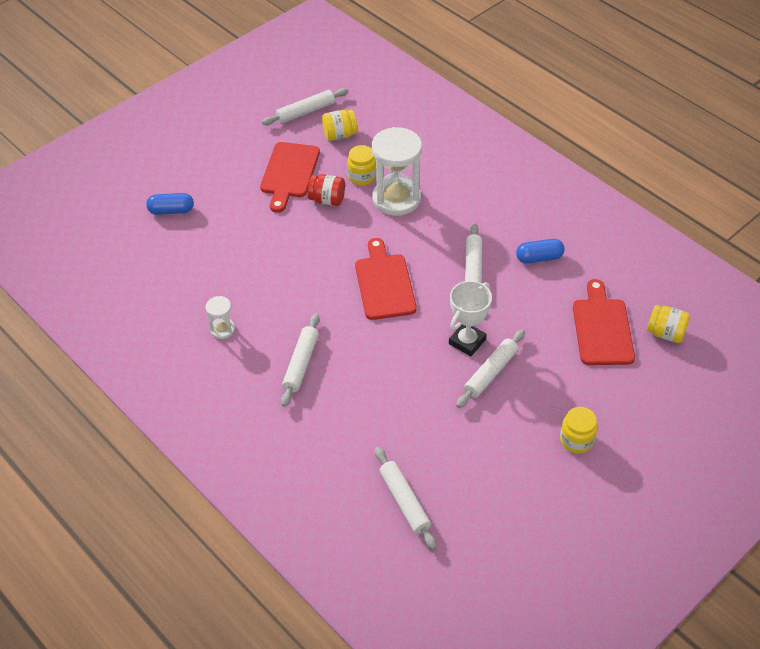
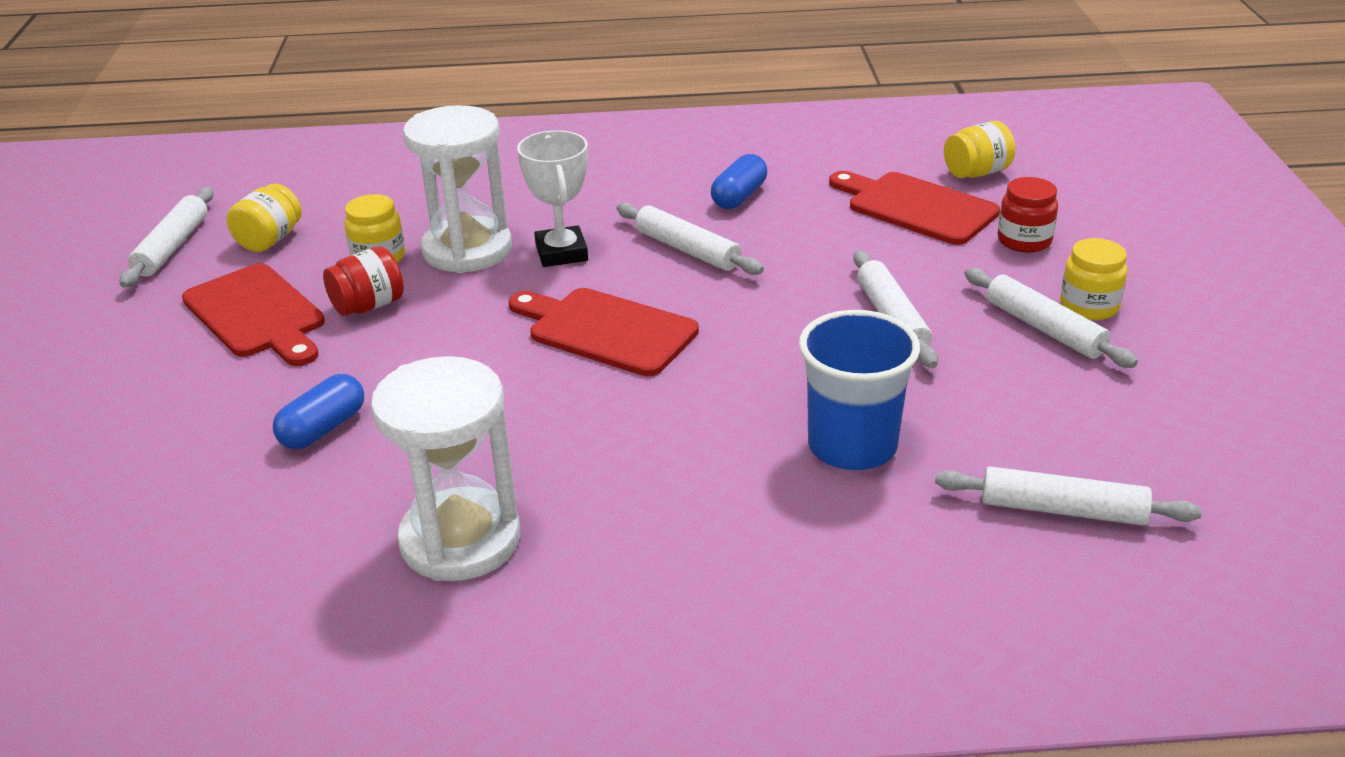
camera: 50 degrees left, 15 degrees down
(171, 211) = (110, 471): blue capsule -> blue capsule (323, 428)
(222, 329) = (460, 540): white hourglass -> white hourglass, size x2.14
(301, 364) = (654, 485): white rolling pin -> white rolling pin (1044, 328)
(382, 410) = (852, 446): none -> blue cup
(467, 341) = (811, 312): white trophy -> white trophy (561, 253)
(614, 386) = (1024, 241): none -> red jar

